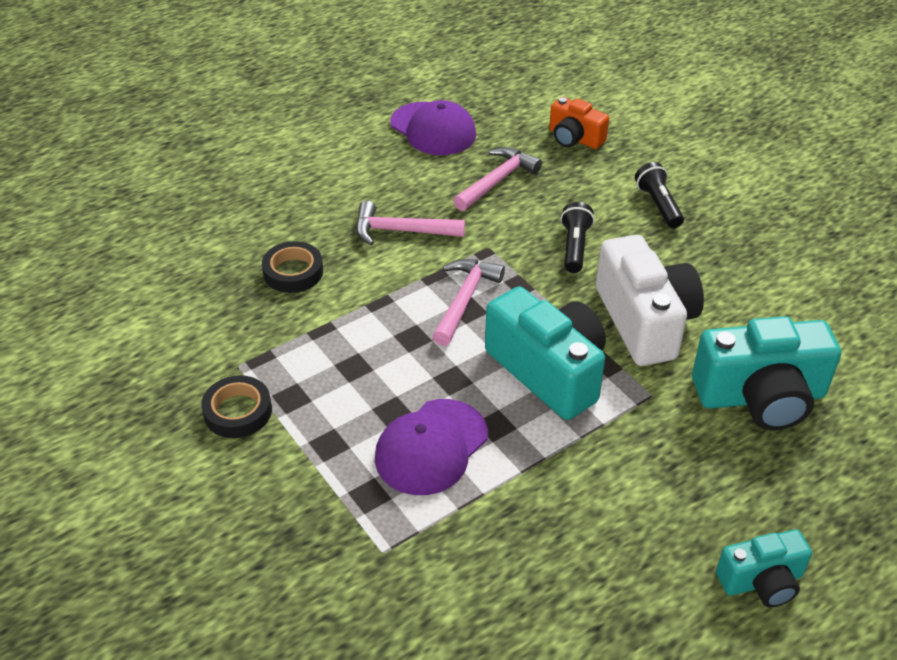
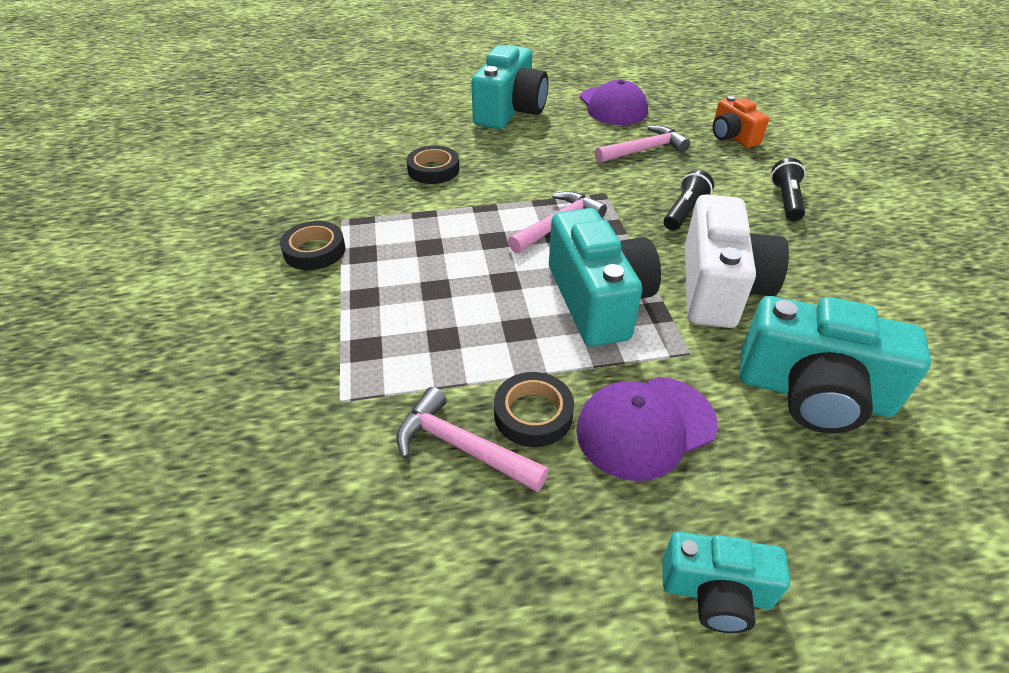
camera: 25 degrees right, 0 degrees up
(325, 166) = (510, 111): none -> turquoise camera
(401, 231) = (538, 164): pink hammer -> pink hammer (461, 447)
(431, 447) = (447, 328): purple cap -> purple cap (645, 427)
(556, 499) = (533, 414): none -> black tape

